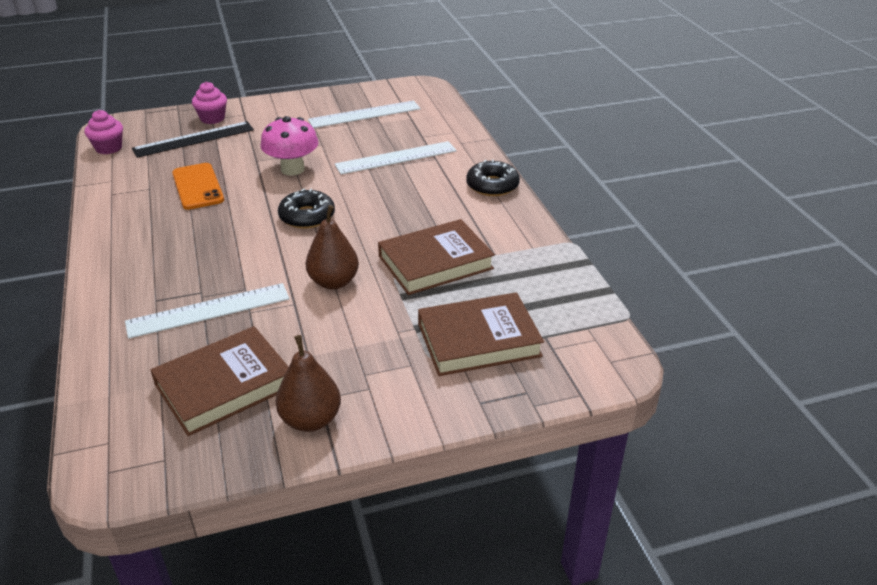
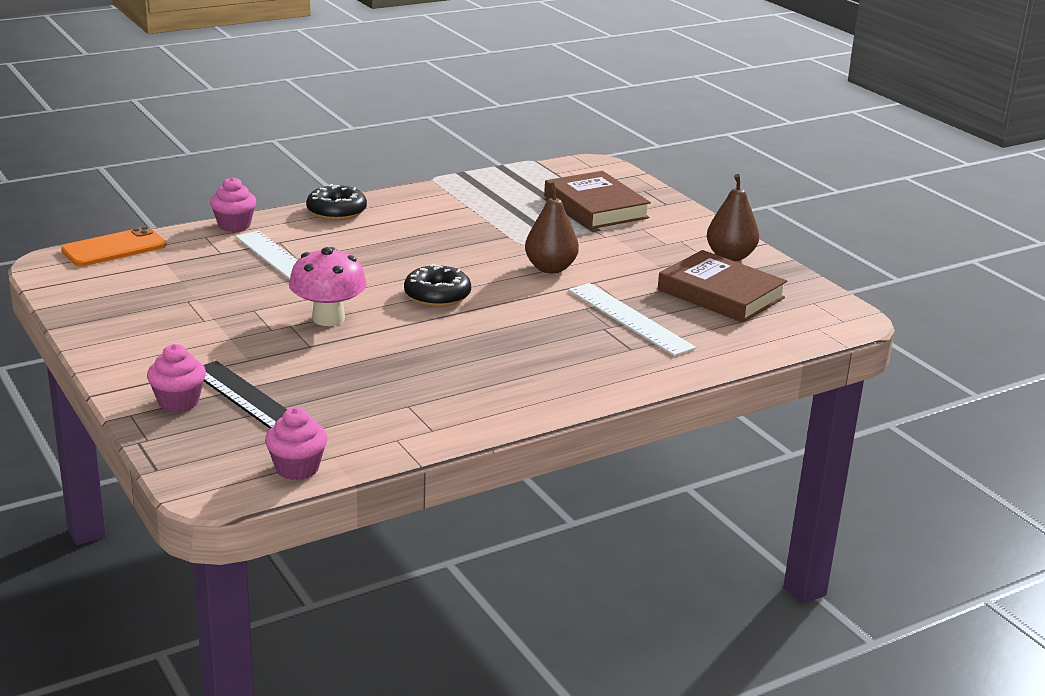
camera: 105 degrees left, 10 degrees down
(198, 186) = (392, 372): orange phone -> orange phone (114, 248)
(365, 114) = (156, 292): white ruler -> none
(435, 262) = (494, 228): brown book -> none
(471, 142) = (234, 225): none -> pink cupcake

